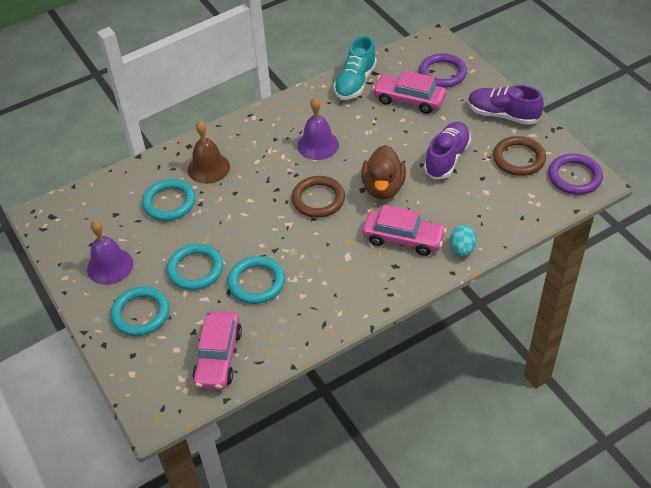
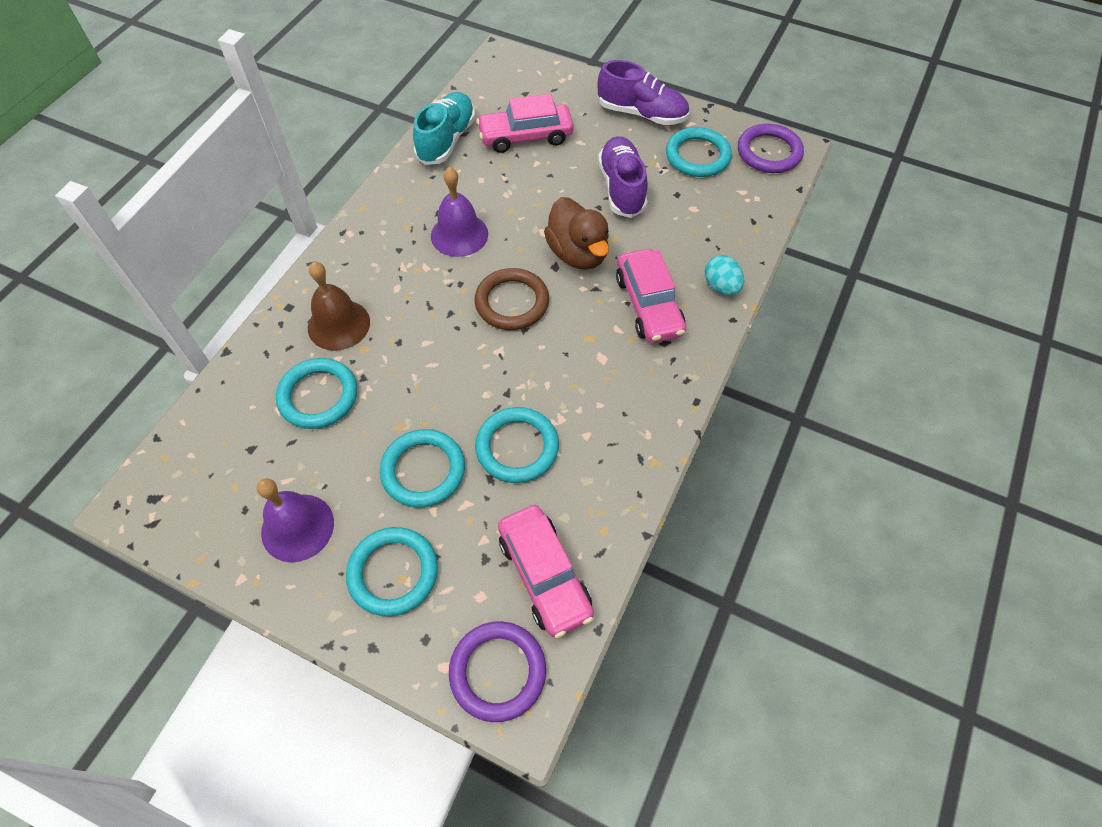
camera: 35 degrees left, 10 degrees up
(355, 82) = (446, 140): turquoise shoe -> turquoise shoe turned 150 degrees counterclockwise
(403, 239) = (648, 305): pink car -> pink car turned 90 degrees clockwise
(442, 73) = (540, 91): purple ring -> purple ring (498, 672)
(502, 115) = (642, 114): purple shoe -> purple shoe turned 150 degrees counterclockwise
(519, 159) = (697, 156): brown ring -> turquoise ring

